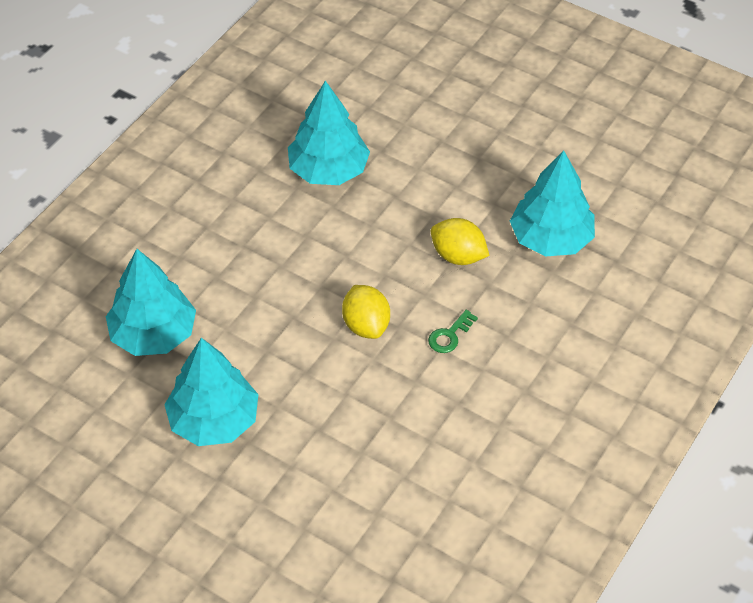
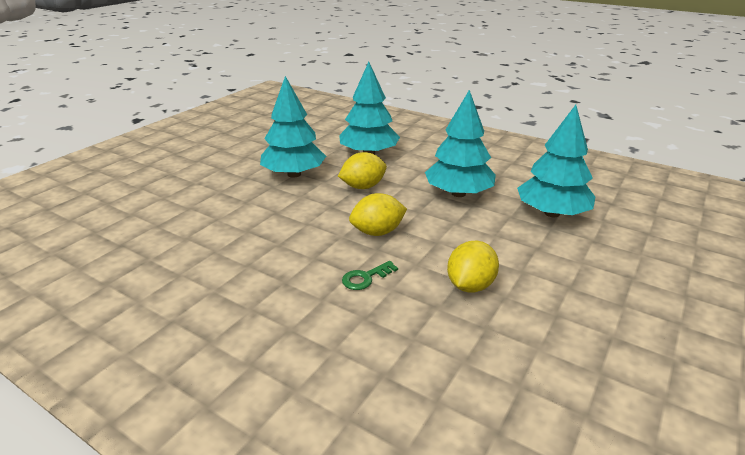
camera: 90 degrees right, 20 degrees down
(257, 340) = (363, 187): none -> yellow lemon
(449, 335) = (365, 278): green key -> green key turned 75 degrees counterclockwise
(550, 238) = (518, 361): turquoise tree -> turquoise tree (458, 193)

